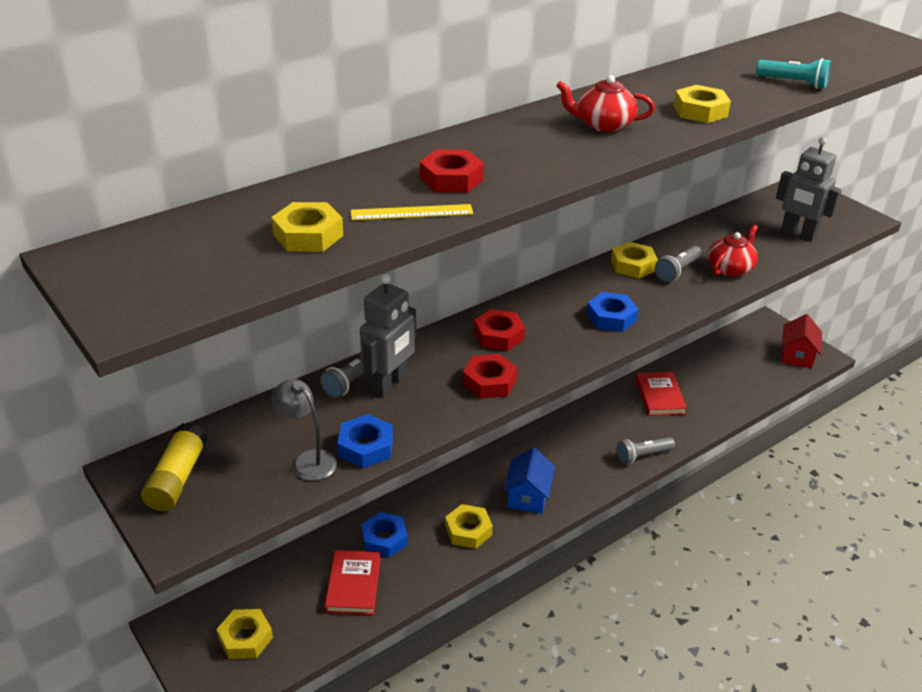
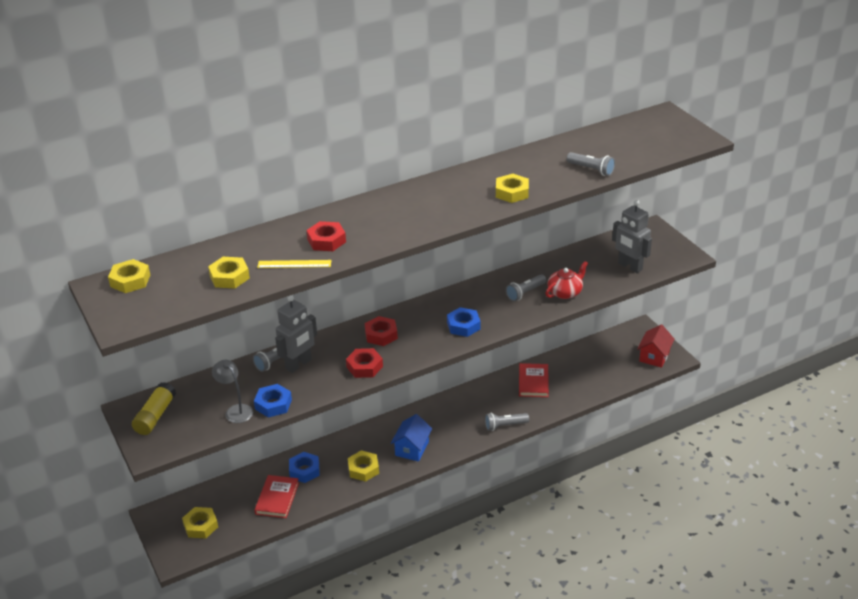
camera: 10 degrees right, 0 degrees up
(603, 125) = (441, 202): red teapot -> none
(633, 265) = (494, 287): yellow nut -> yellow nut (130, 280)
(793, 83) = (591, 170): turquoise flashlight -> grey flashlight

